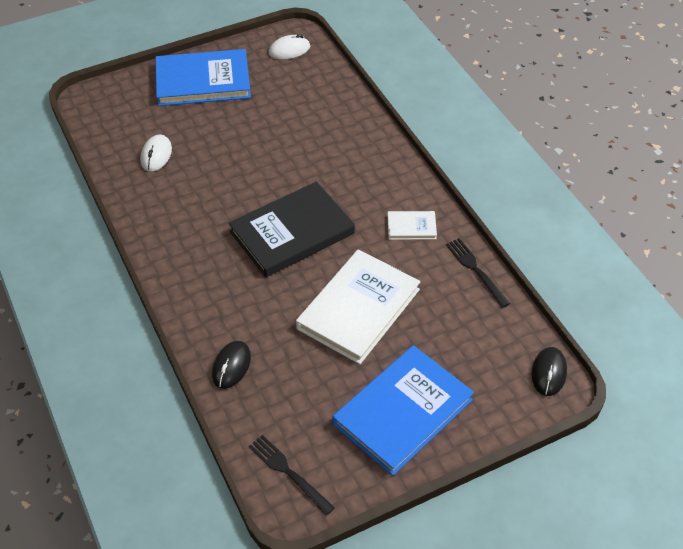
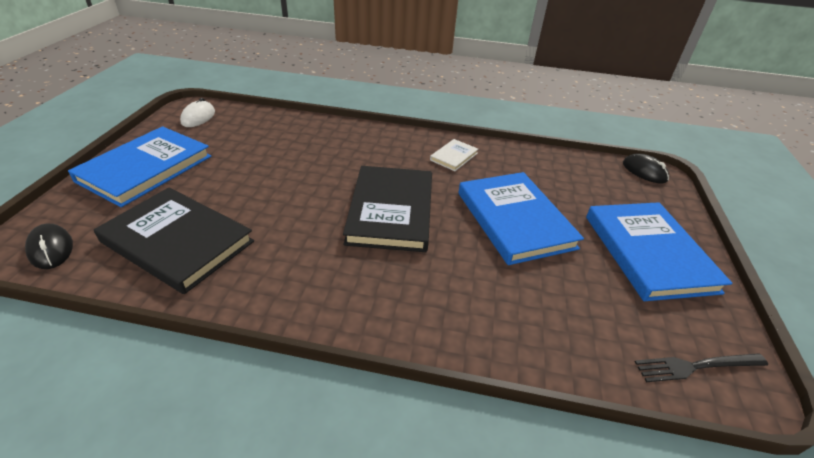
camera: 55 degrees left, 10 degrees down
(156, 155) = (178, 241): white mouse -> black book
(231, 366) = (521, 336): black mouse -> black mouse (51, 249)
(358, 309) = (514, 220): white book -> blue book
(476, 270) = (523, 153): black fork -> none

